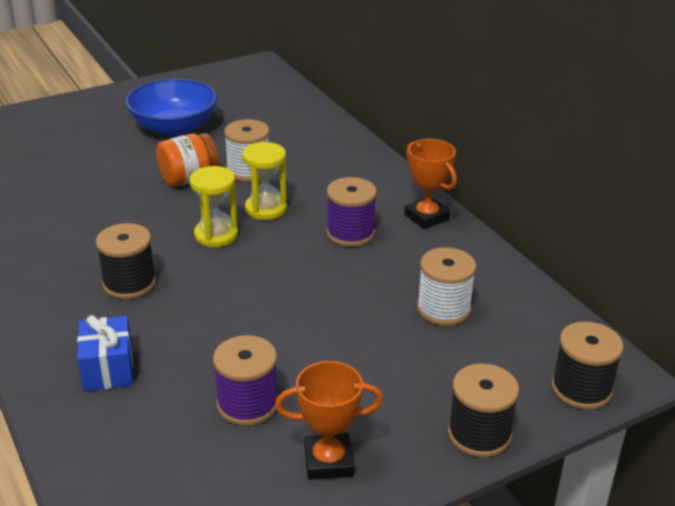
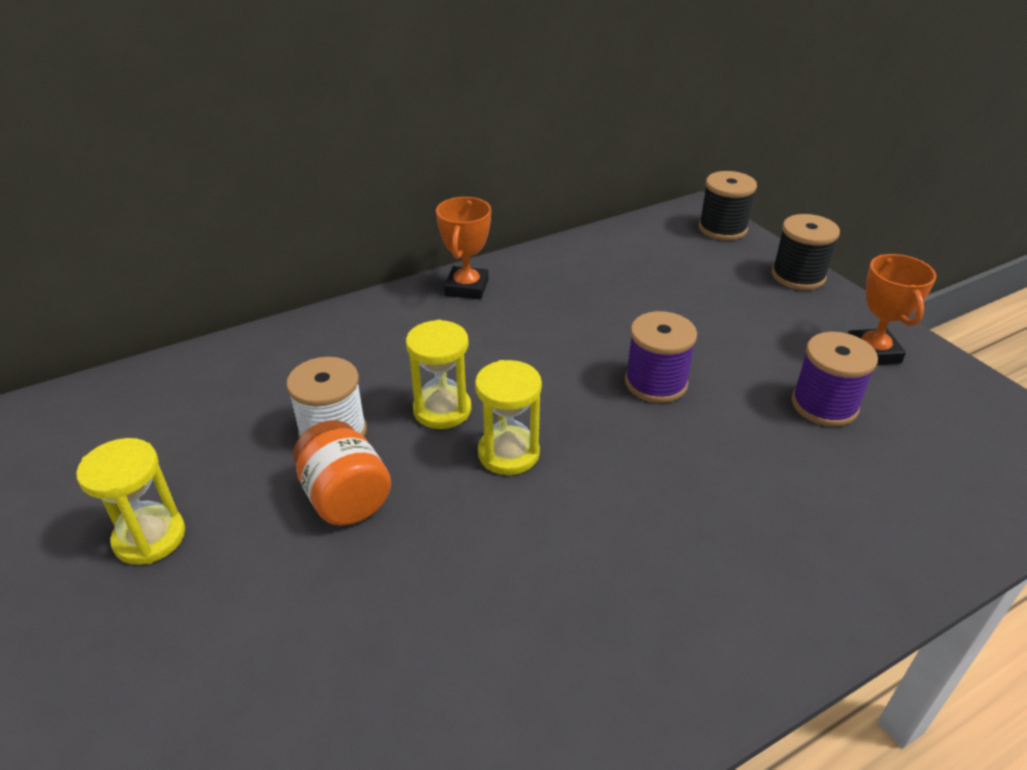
camera: 90 degrees left, 5 degrees up
(108, 369) = (818, 527): blue gift -> none
(129, 283) = (636, 533): black spool -> none
(174, 127) = (150, 538): blue bowl -> yellow hourglass
(350, 233) = (501, 339): purple spool -> purple spool (656, 383)
(426, 217) = (467, 288): orange trophy -> orange trophy turned 45 degrees counterclockwise
(443, 309) = (633, 285): white spool -> none

